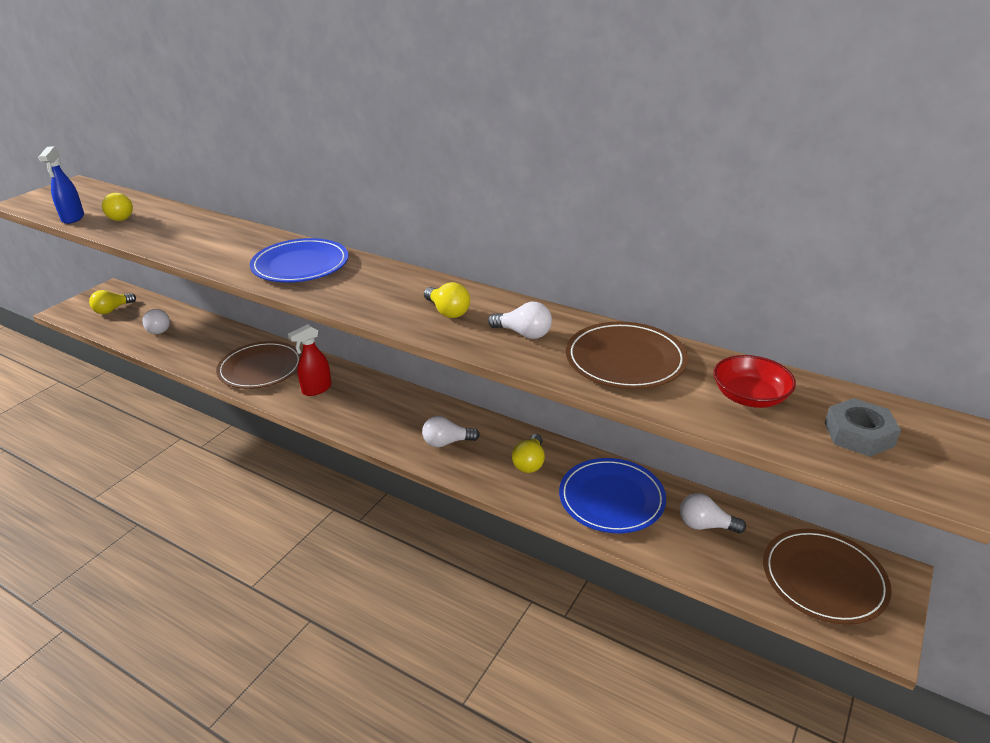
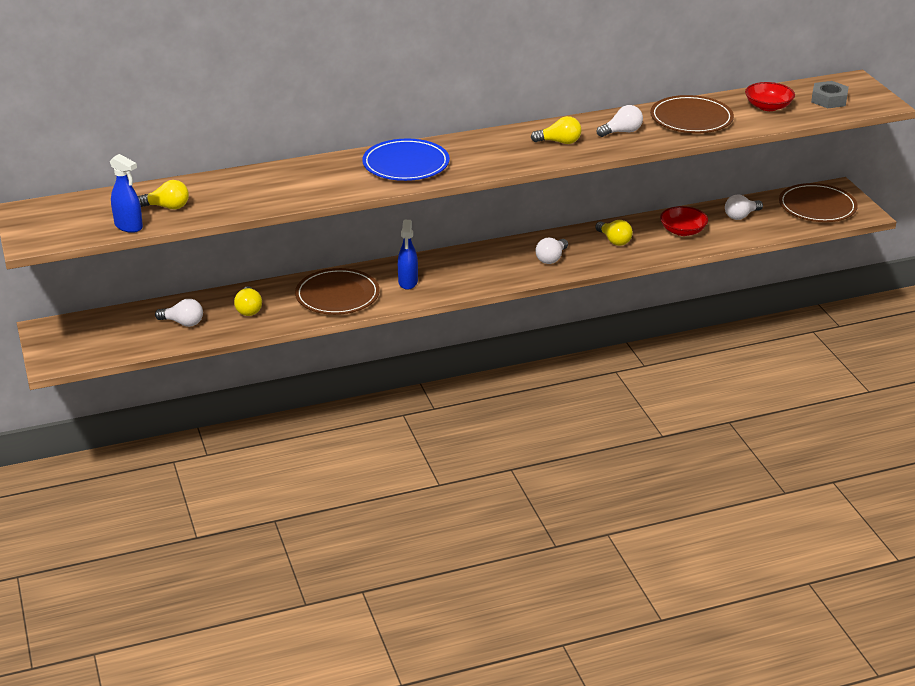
camera: 50 degrees left, 0 degrees up
(112, 310) = (97, 337): yellow light bulb -> yellow light bulb (249, 309)
(316, 389) = (408, 282): red spray bottle -> blue spray bottle
(611, 498) = (682, 231): blue plate -> red bowl

